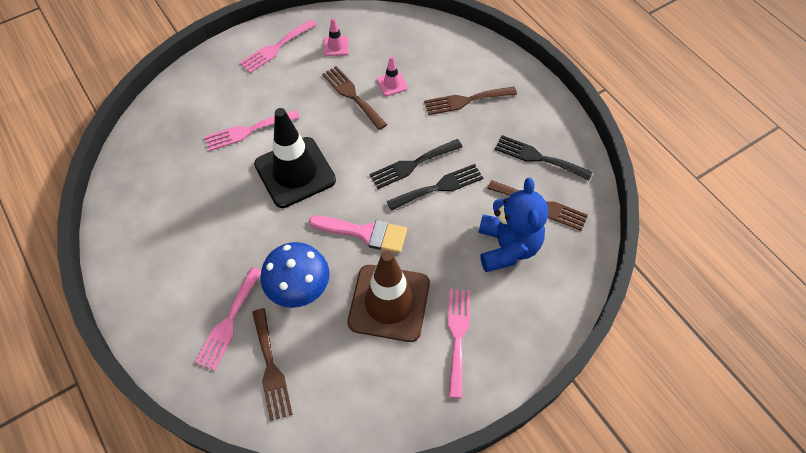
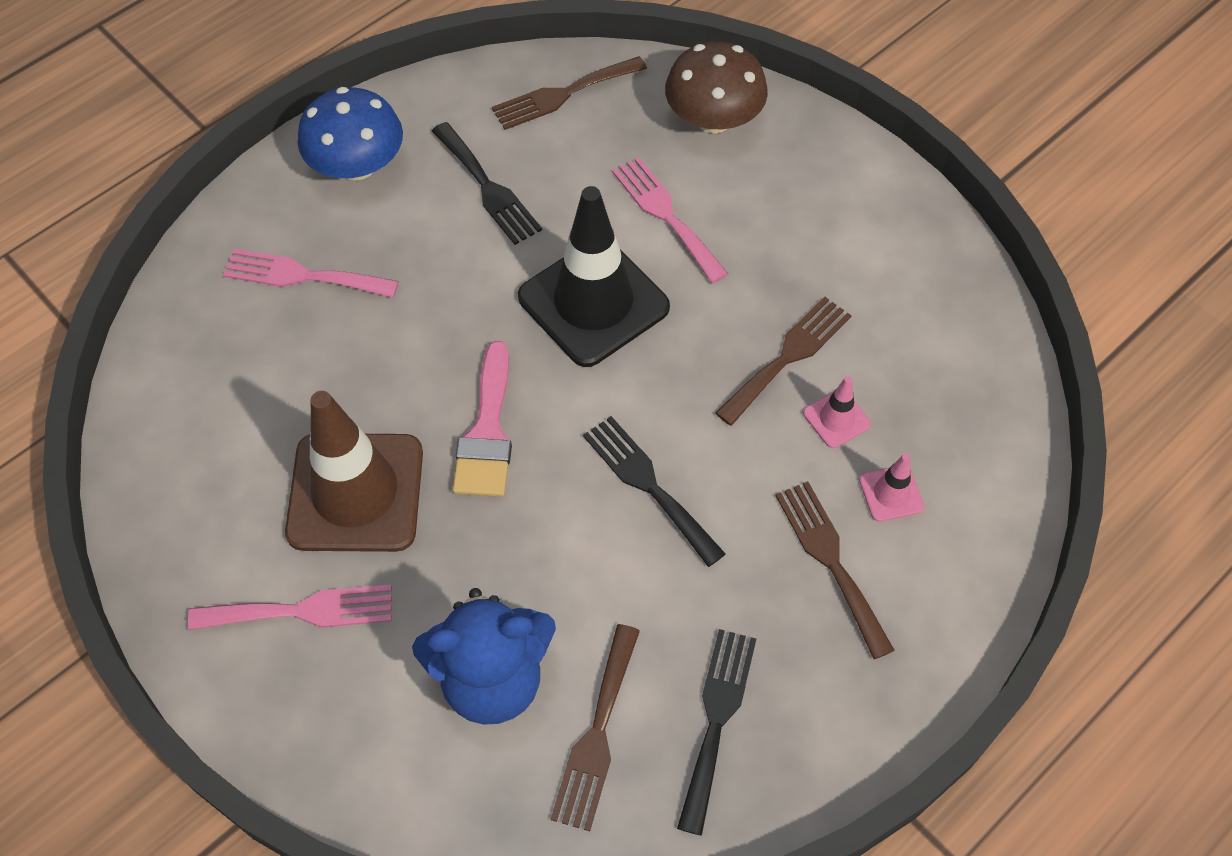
camera: 80 degrees right, 0 degrees up
(190, 99) = (713, 119): none -> brown mushroom
(271, 368) = (230, 347): brown fork -> brown fork (563, 94)
(276, 48) = (867, 213): pink fork -> none
(298, 287) = (372, 354): blue mushroom -> blue mushroom (357, 165)
(336, 46) = (903, 306): pink traffic cone -> pink traffic cone (891, 493)
(439, 187) = (607, 539): black fork -> black fork (488, 188)

